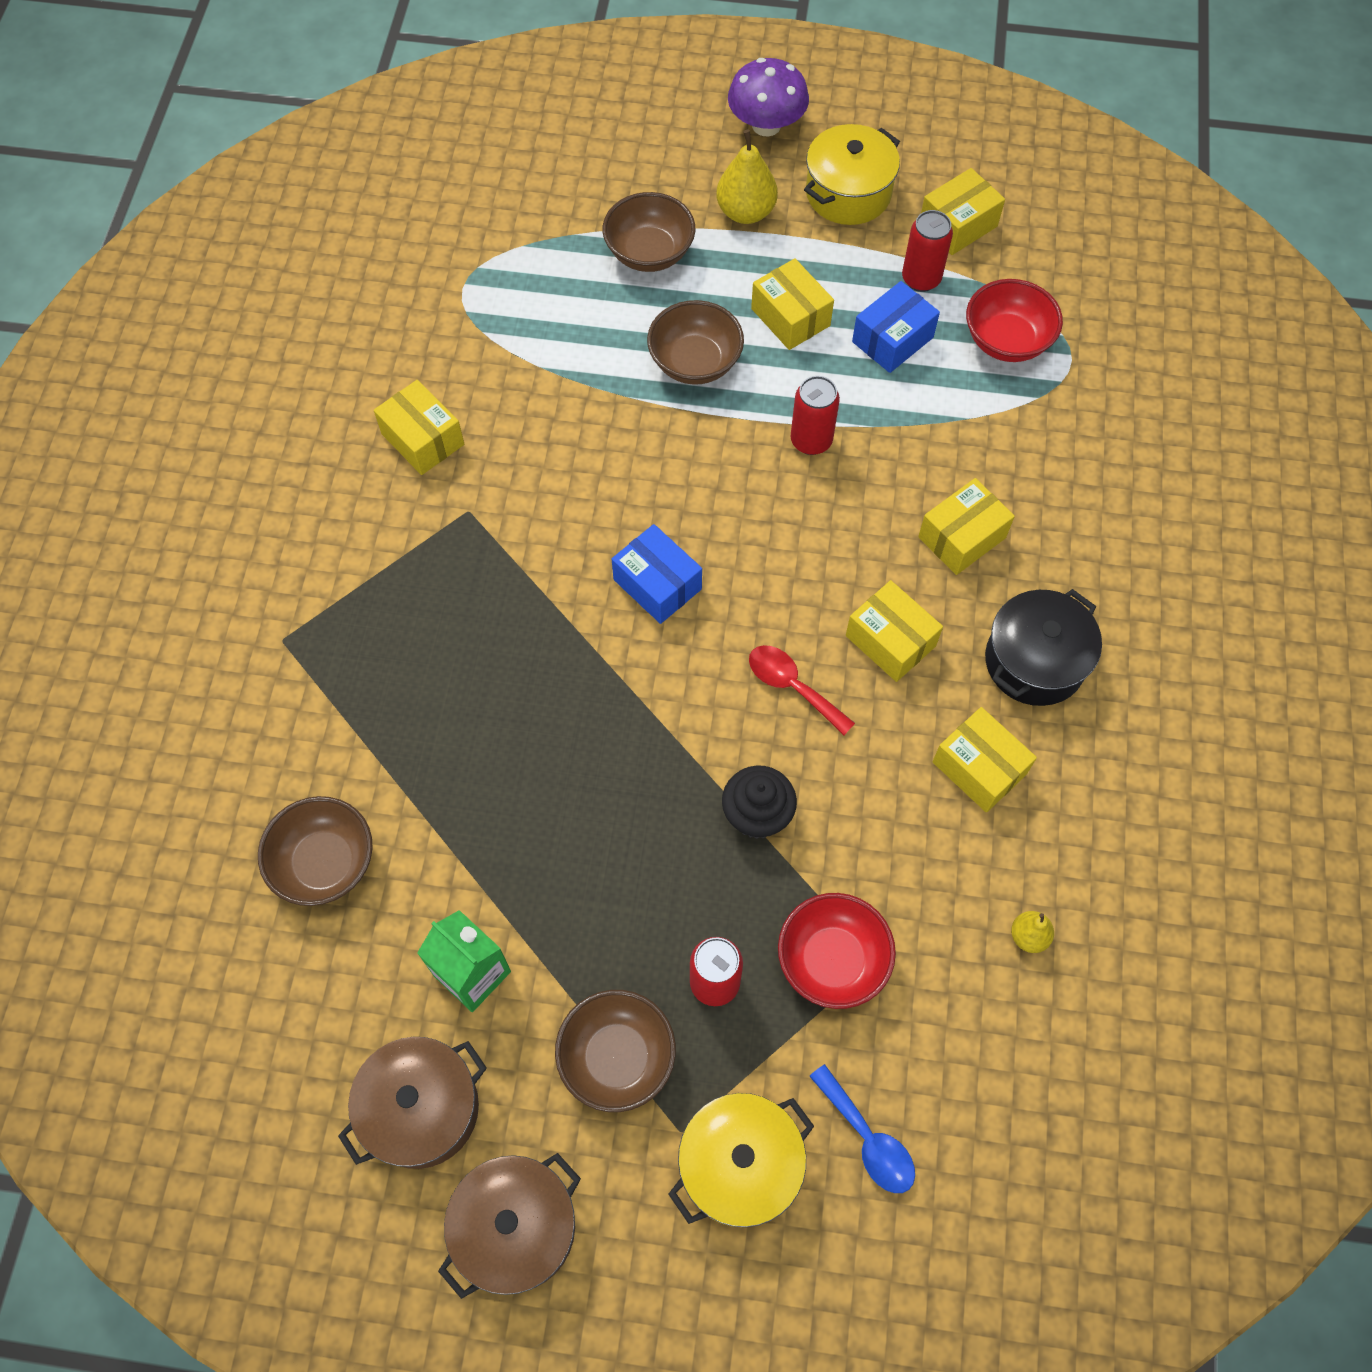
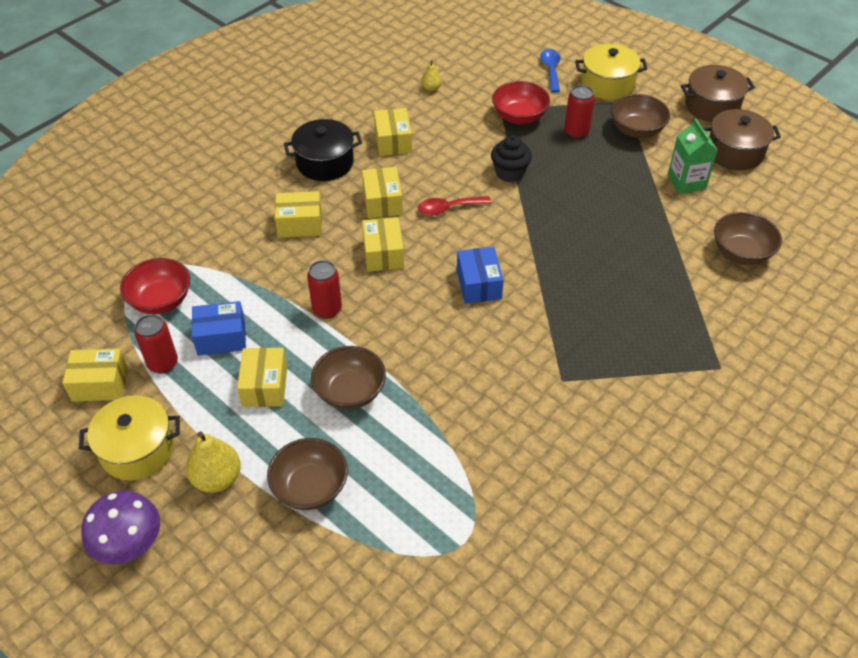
camera: 145 degrees left, 15 degrees down
(423, 439) = (564, 442): yellow box -> yellow box (383, 254)
(792, 686) = (448, 208): red spoon -> red spoon turned 90 degrees clockwise

